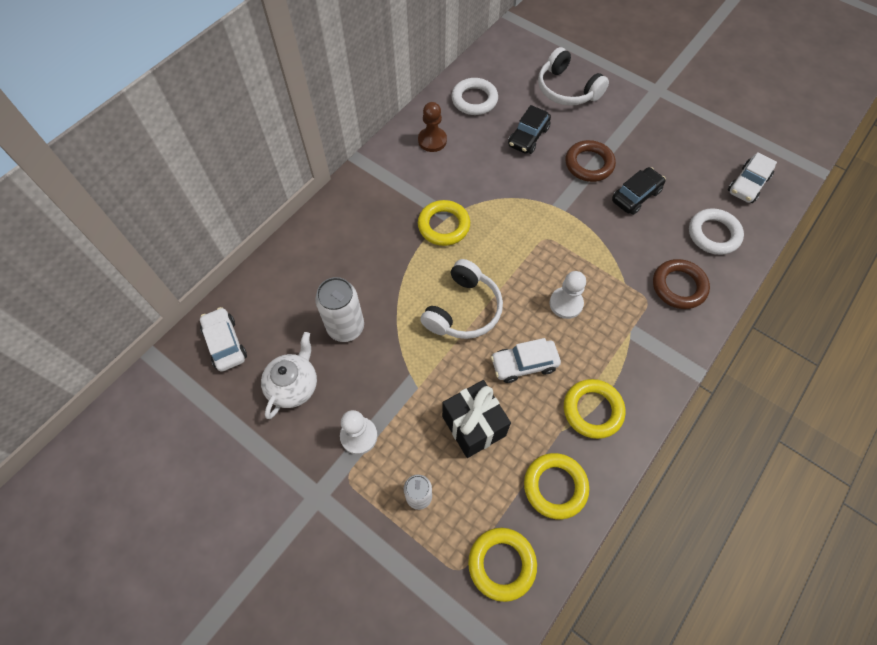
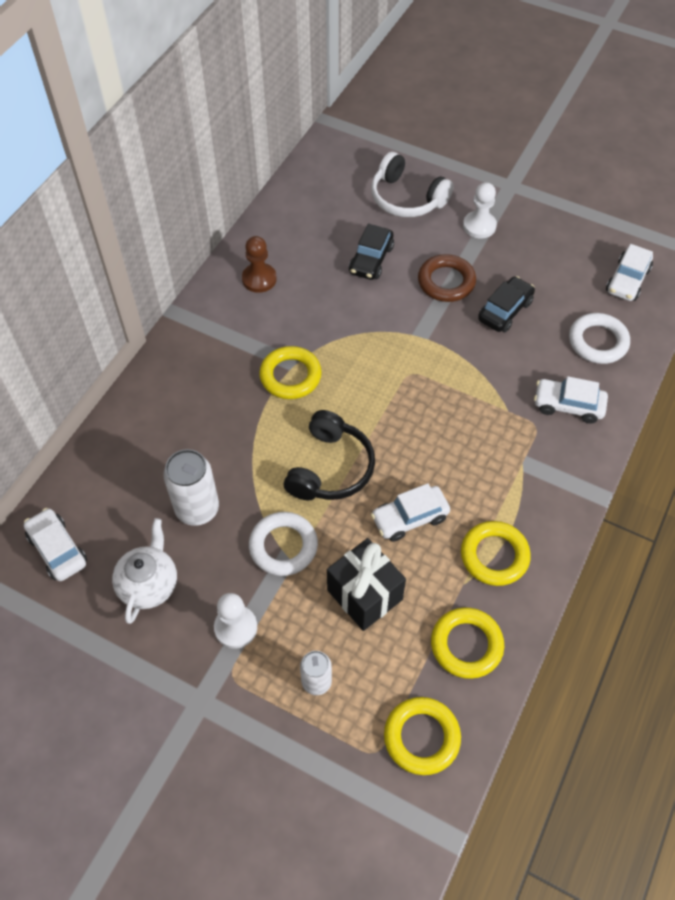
camera: 10 degrees left, 5 degrees down
(463, 310) = (330, 468): white headphones -> black headphones
(474, 100) = (300, 224): white ring -> white ring (283, 546)
(566, 303) = (445, 443): white pawn -> white pawn (479, 226)
(678, 286) = (568, 405): brown ring -> white car

